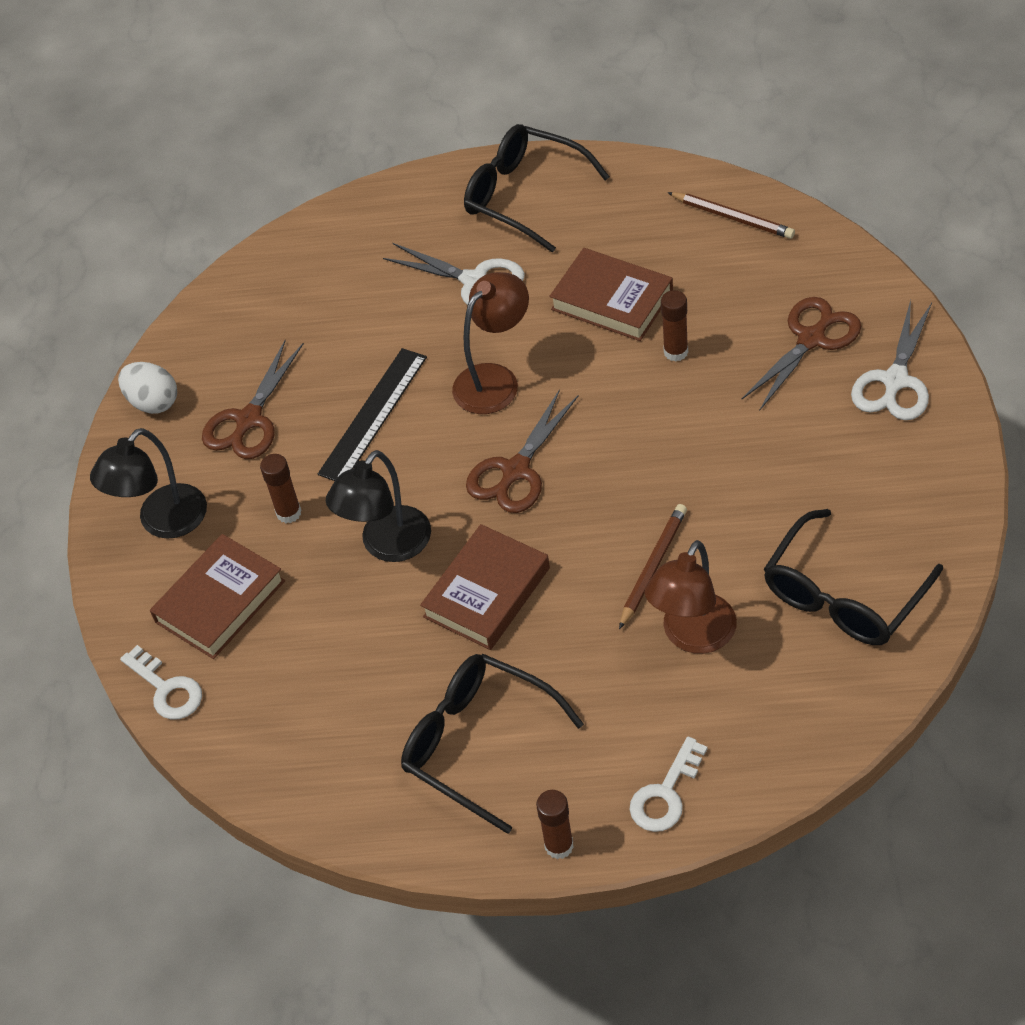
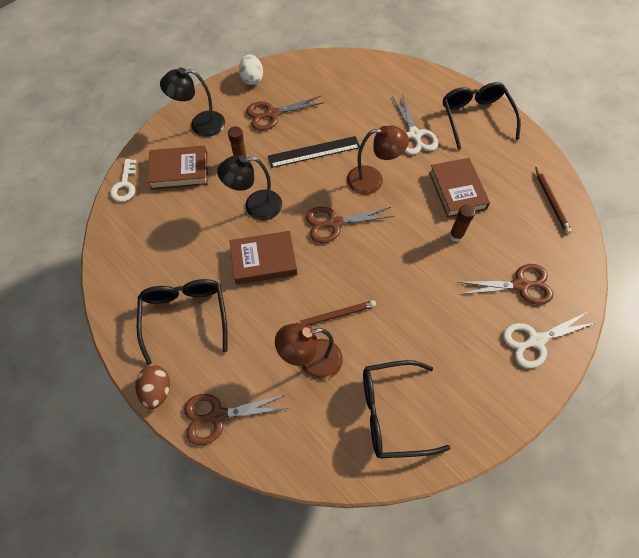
camera: 40 degrees right, 10 degrees up
(559, 846) = (157, 390): brown glue stick -> brown egg
(666, 793) = (218, 416): white key -> brown scissors

